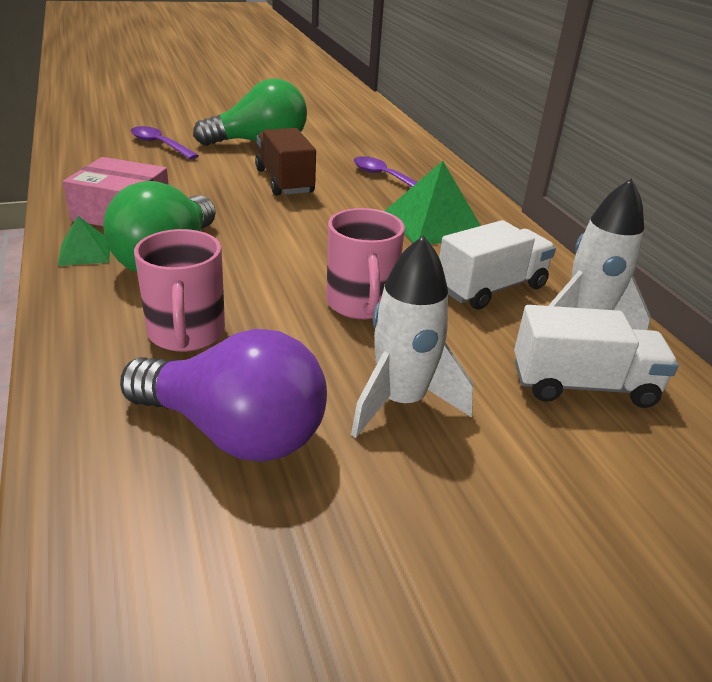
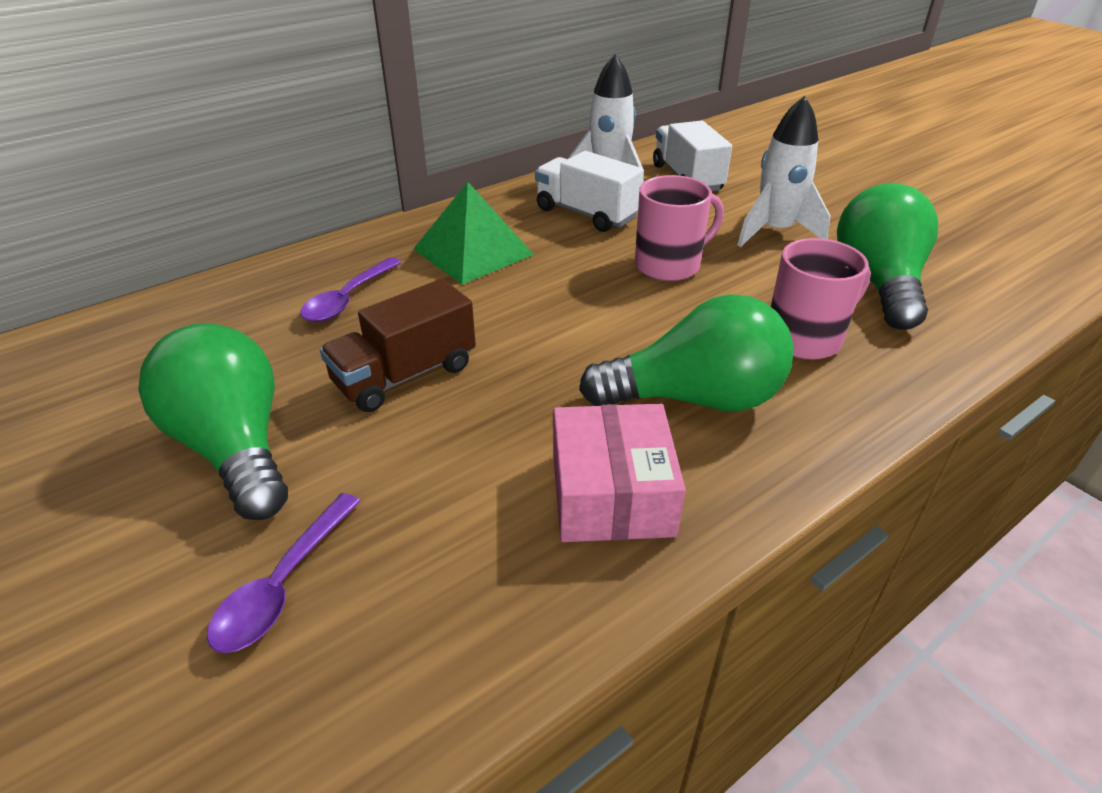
camera: 105 degrees left, 5 degrees up
(85, 252) = (742, 474): green pyramid -> none
(235, 432) = (878, 283): purple light bulb -> green light bulb

